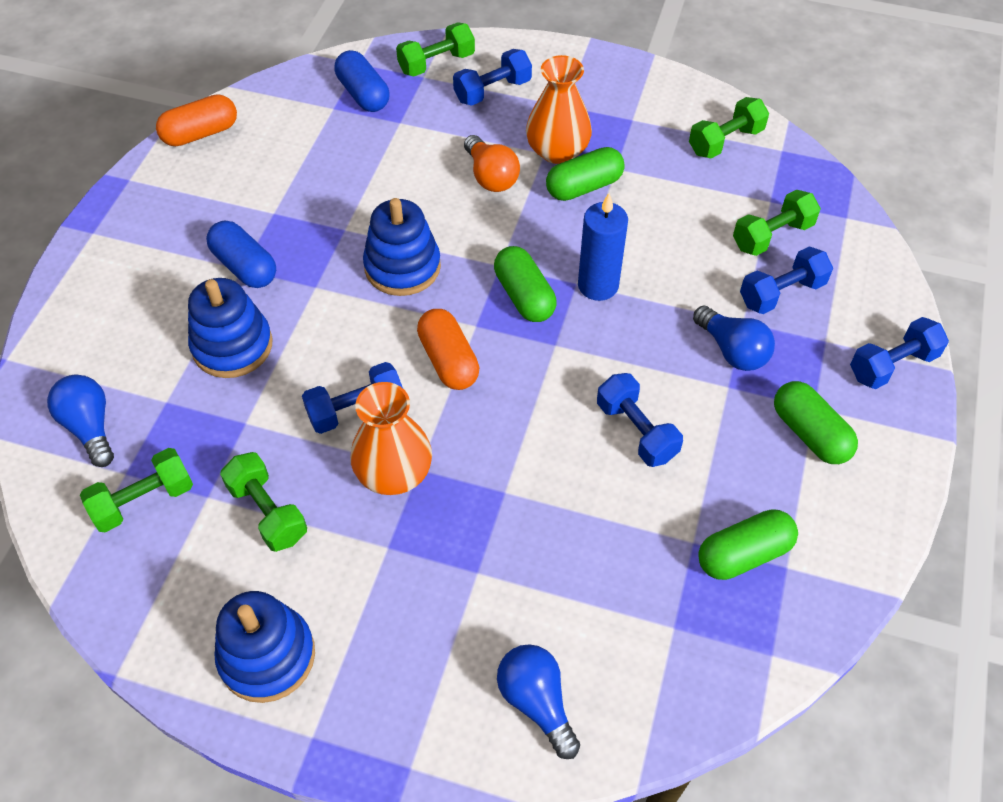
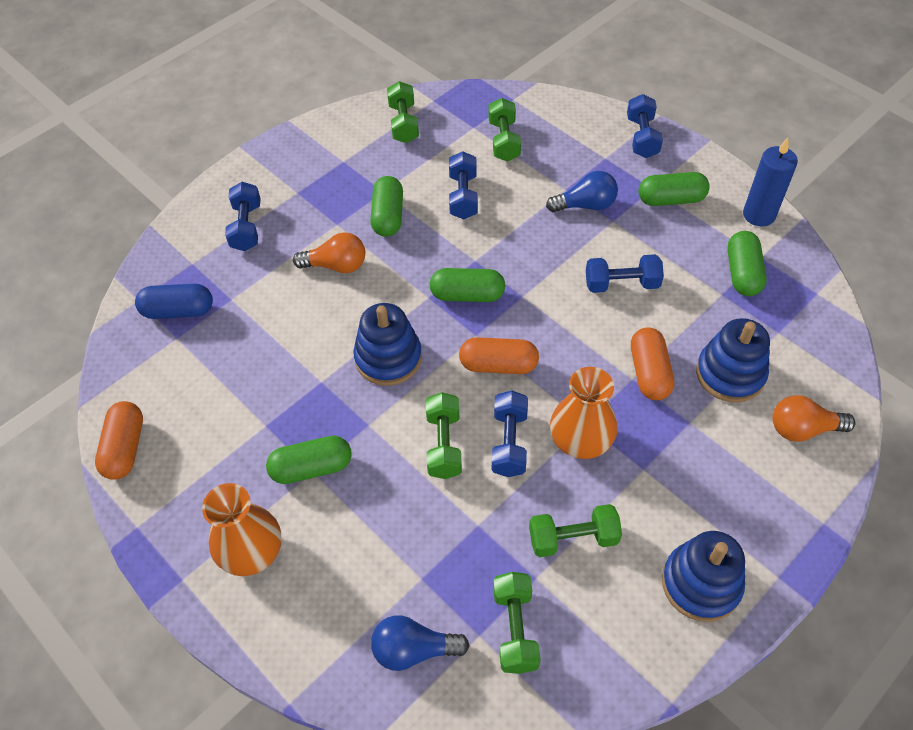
camera: 60 degrees left, 0 degrees up
(232, 346) = (393, 507): blue stacking toy -> blue stacking toy (730, 374)
(244, 266) = (311, 468): blue capsule -> green capsule
(436, 63) = (184, 249): green dumbbell -> green dumbbell (443, 444)
(523, 505) = (649, 373): none -> orange capsule
(537, 702) = (803, 429): blue light bulb -> orange light bulb
(557, 151) = (341, 216): orange vase -> orange vase (251, 551)
(598, 285) = (485, 249): blue candle -> blue candle (759, 215)
(782, 293) = (554, 159): blue dumbbell -> blue dumbbell (463, 196)

